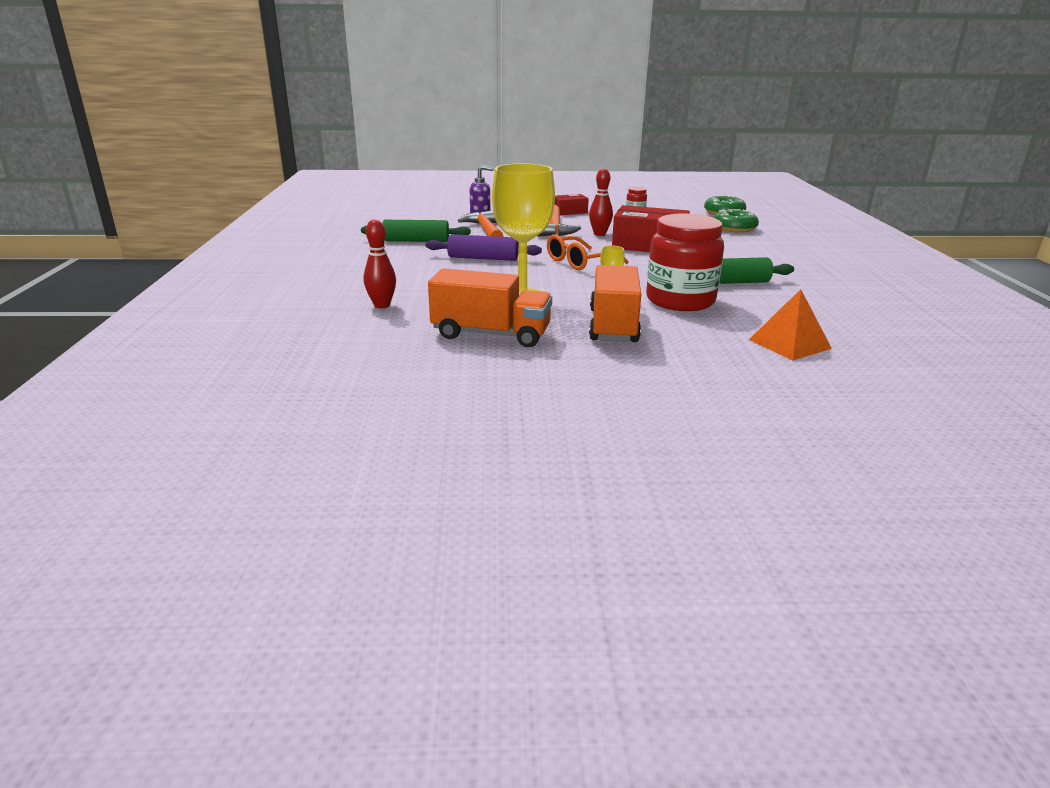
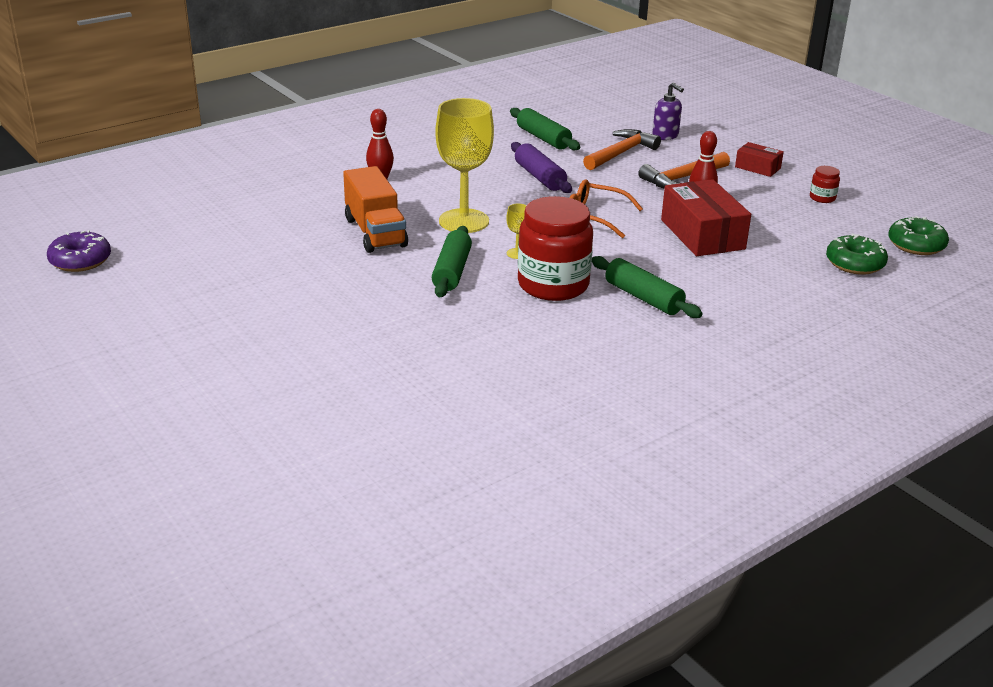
camera: 55 degrees right, 5 degrees up
(284, 529) = (80, 261): none -> purple donut
(613, 326) = (451, 271): orange truck -> green rolling pin
(789, 344) = (509, 353): orange pyramid -> none

